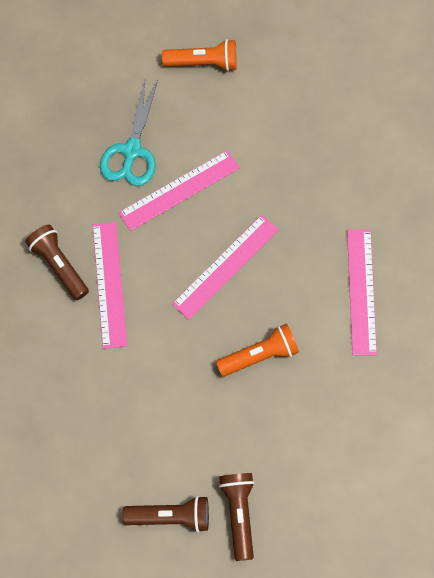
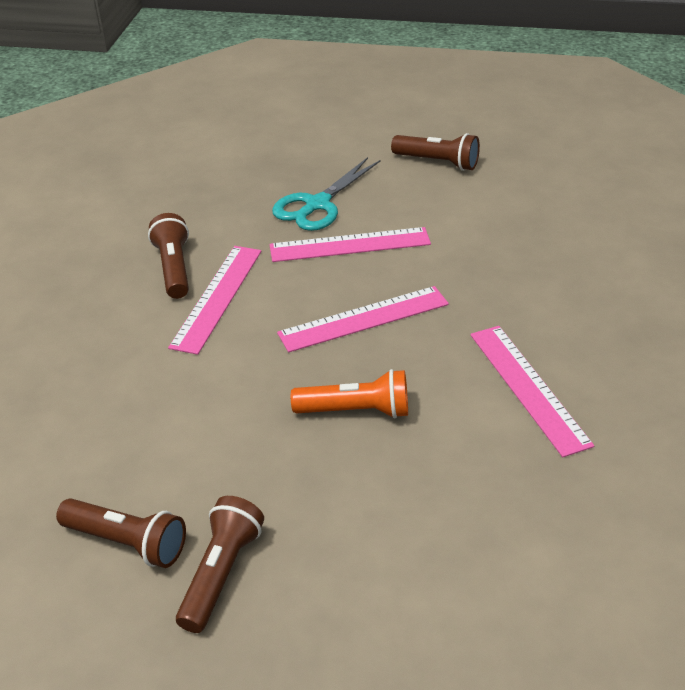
camera: 25 degrees right, 30 degrees down
(204, 63) = (438, 162): orange flashlight -> brown flashlight
(361, 291) = (528, 388): pink ruler -> pink ruler turned 45 degrees counterclockwise

